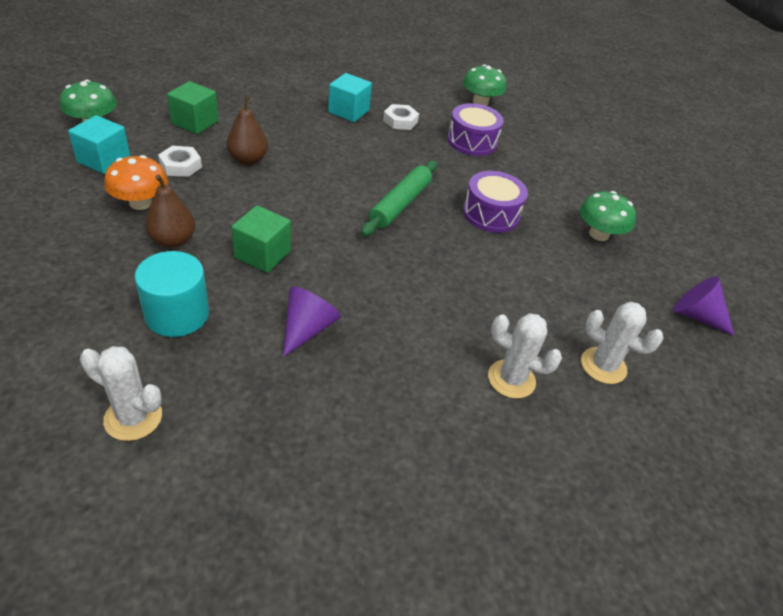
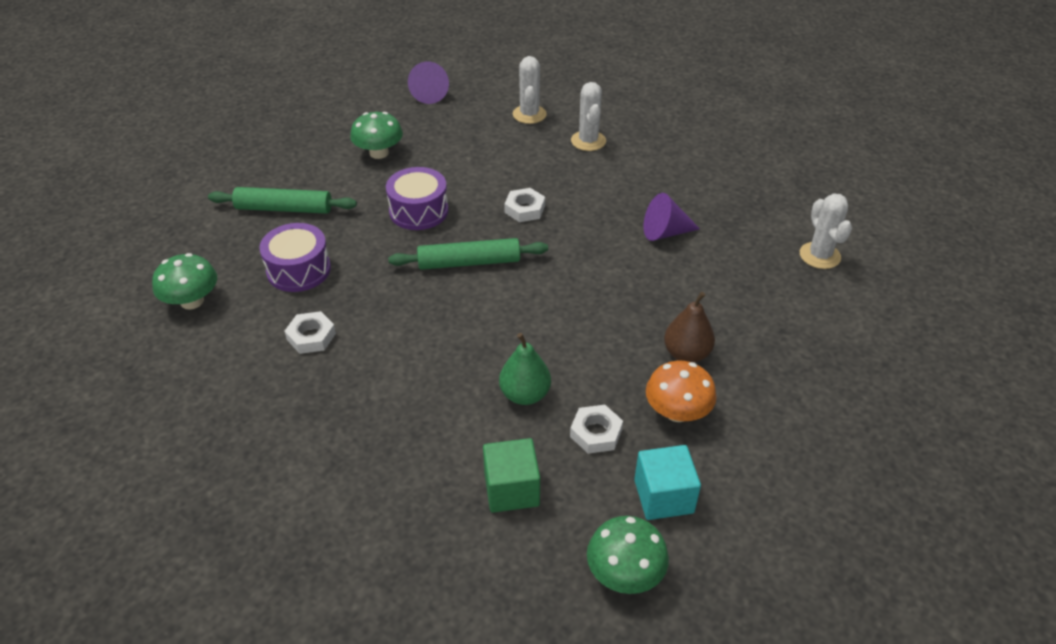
camera: 120 degrees left, 0 degrees up
(177, 314) = (740, 295): turquoise cylinder -> none
(248, 160) = (525, 394): brown pear -> green pear
(262, 254) = (631, 296): green cube -> none
(348, 111) = (335, 386): turquoise cube -> none
(436, 266) = (524, 209): none -> white nut
(552, 163) = (284, 208): none -> green rolling pin

